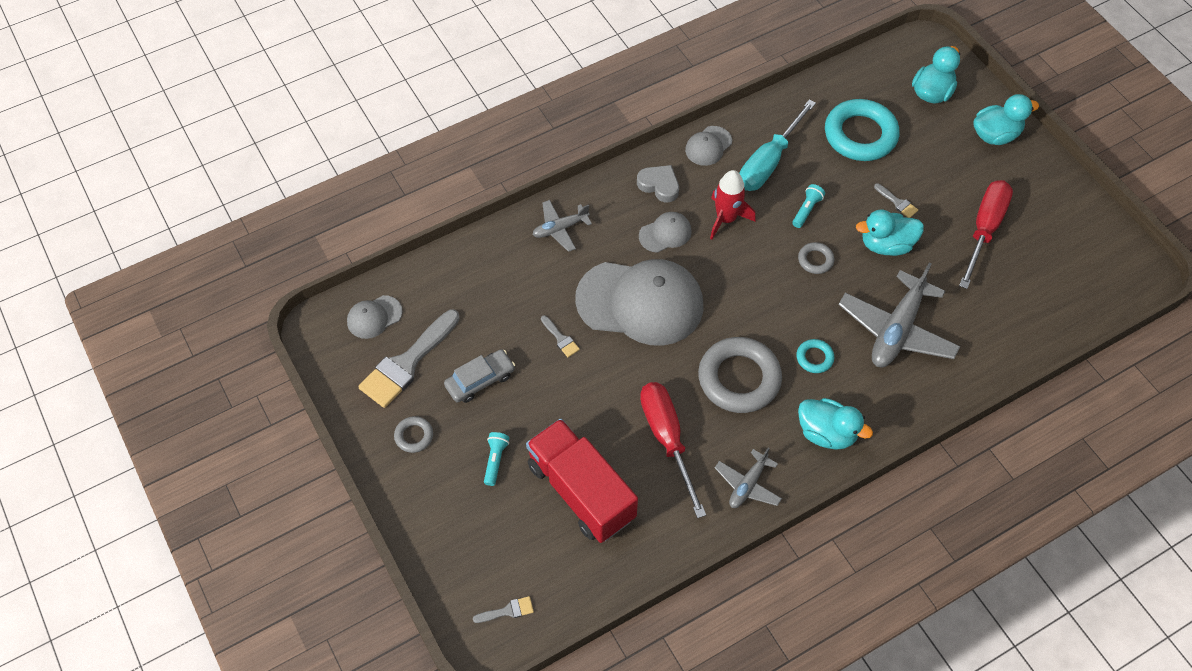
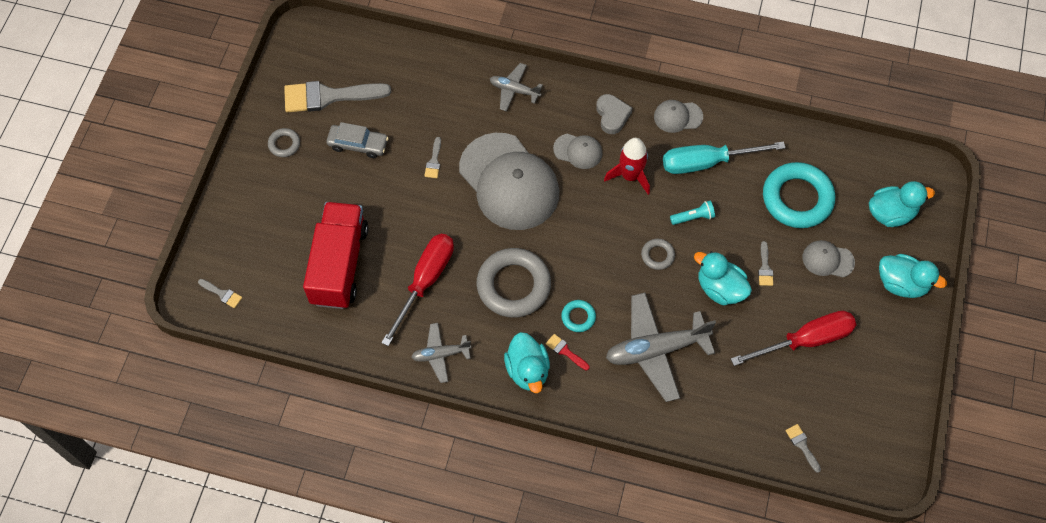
camera: 45 degrees right, 5 degrees up
(374, 317) = (341, 51): grey cap -> grey cap (827, 260)
(495, 460) = (312, 201): turquoise flashlight -> none
(836, 392) = (565, 351): none -> red brush
(1069, 305) = (802, 445): none -> grey brush

